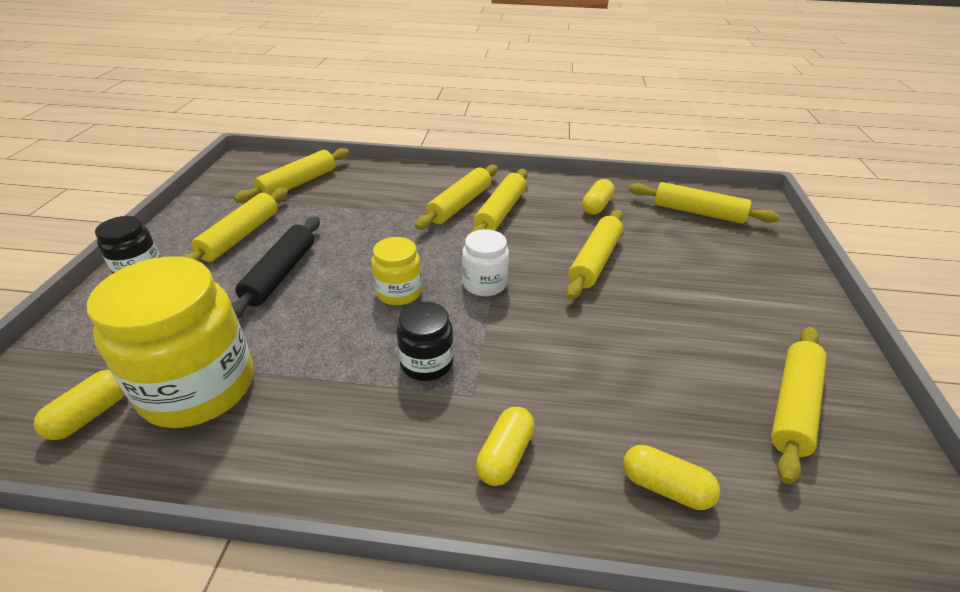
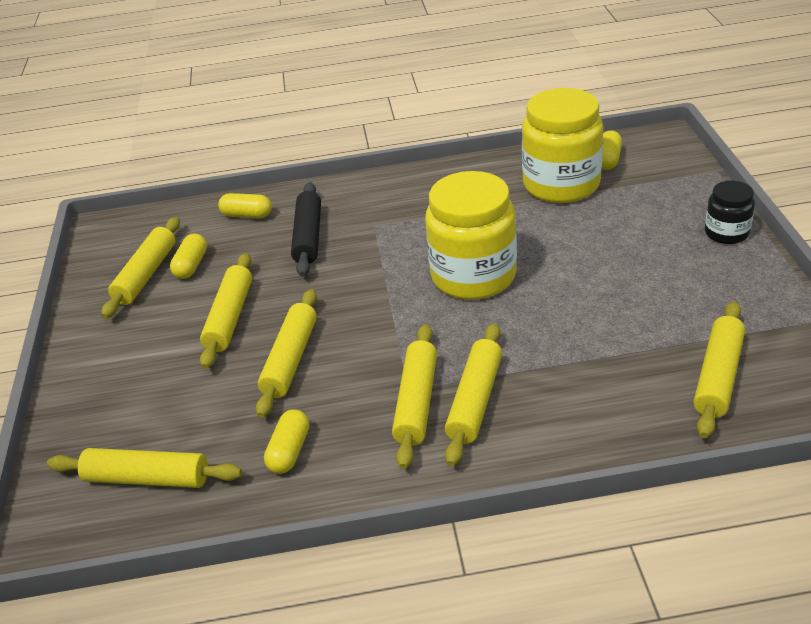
camera: 170 degrees right, 0 degrees up
(240, 236) = (685, 287): yellow rolling pin -> yellow rolling pin (230, 317)
(280, 274) = (596, 263): black rolling pin -> black rolling pin (308, 237)
(399, 292) = (473, 276): yellow jar -> yellow jar, size x1.96
(426, 363) = (417, 234): black jar -> none
(484, 284) = (398, 304): white jar -> none
(505, 455) = (343, 205): yellow capsule -> yellow capsule (191, 265)

